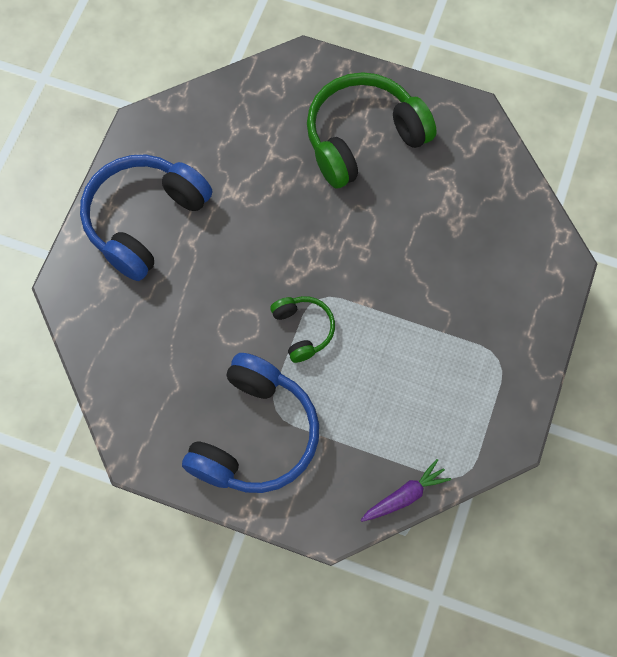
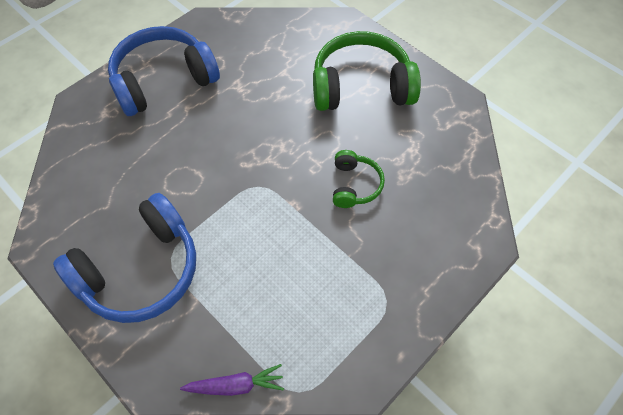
camera: 25 degrees right, 10 degrees down
(303, 330) = (232, 204): green headphones -> green headphones (354, 185)

